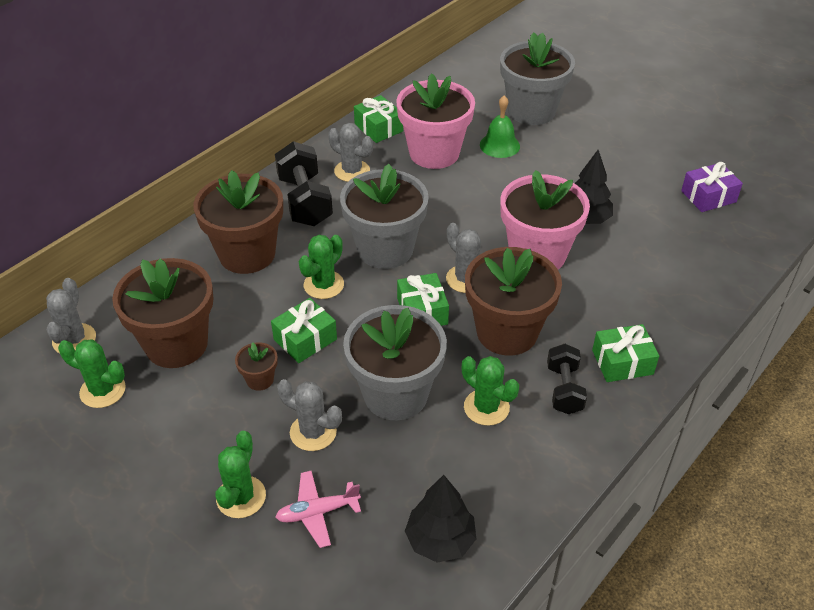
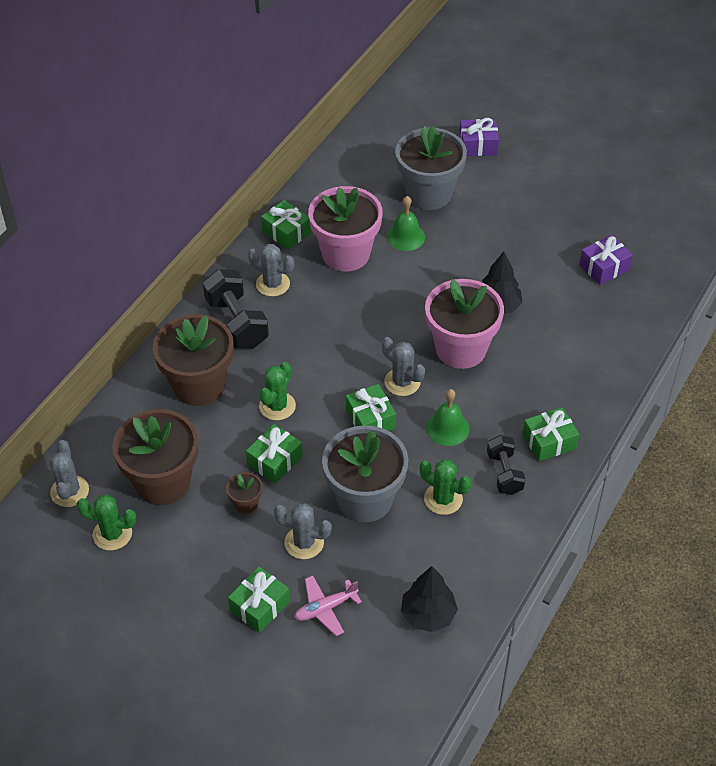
camera: 10 degrees left, 5 degrees up
(241, 497) = (260, 606): green cactus -> green gift
(385, 249) = (323, 362): grey flower pot -> none
(507, 332) = (447, 428): brown flower pot -> green bell
(590, 76) = (478, 145): none -> purple gift

